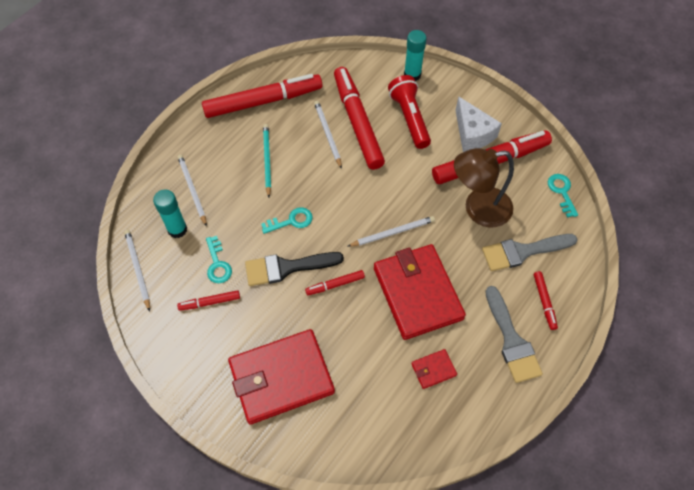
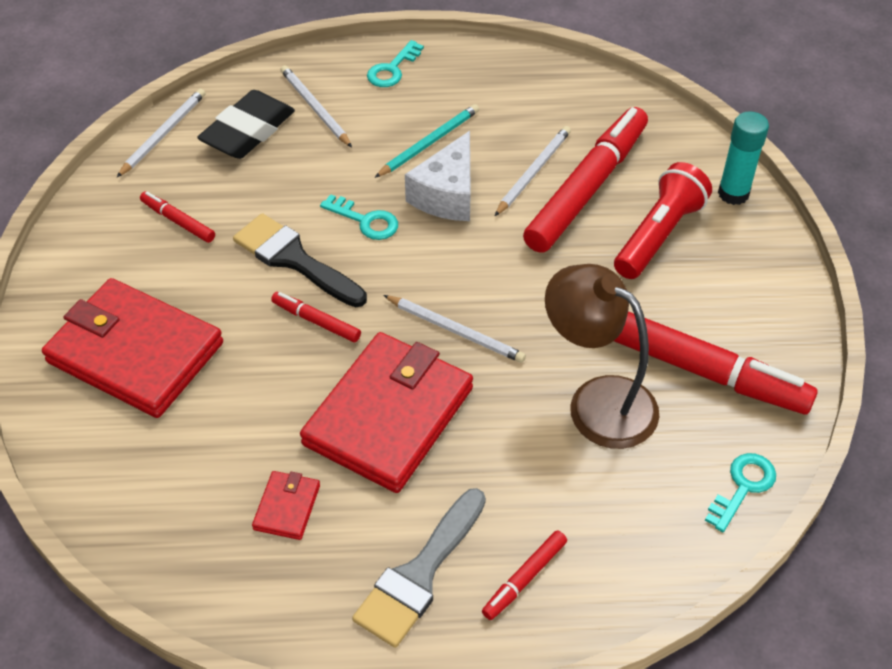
camera: 50 degrees right, 10 degrees down
(177, 229) = (248, 131): turquoise glue stick -> black eraser
(192, 190) = (315, 108): white pencil -> white pencil turned 60 degrees counterclockwise
(217, 264) = (236, 194): turquoise key -> turquoise key (392, 69)
(263, 101) = (510, 85): red marker -> none
(433, 370) = (287, 507): red wallet -> red wallet turned 75 degrees clockwise
(472, 134) = (717, 318): white cheese -> white cheese (447, 195)
(523, 251) = (583, 499): grey brush -> none

